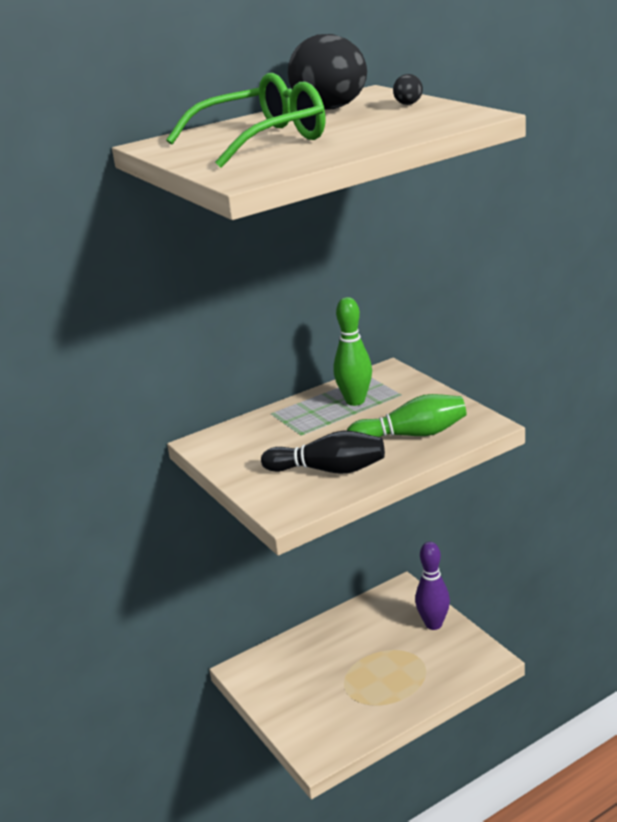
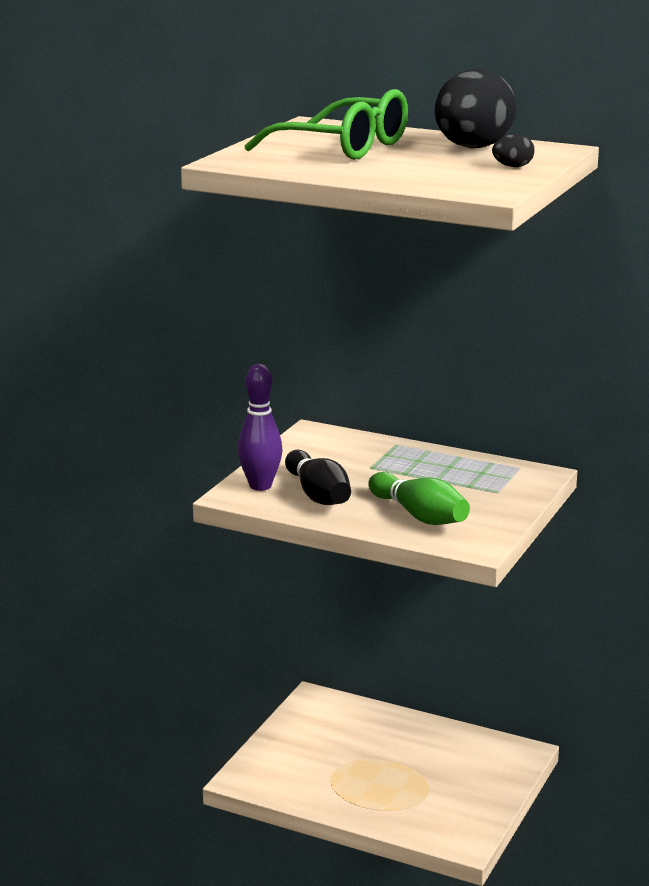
camera: 55 degrees right, 5 degrees down
(355, 401) = (458, 474): green bowling pin -> none
(433, 624) = (485, 789): purple bowling pin -> purple bowling pin (260, 486)

